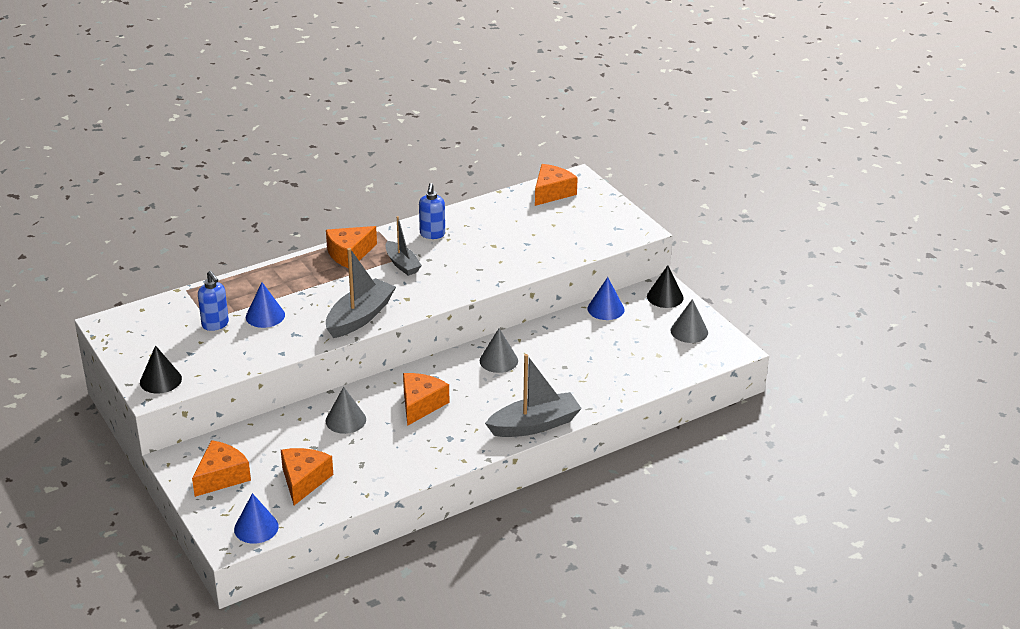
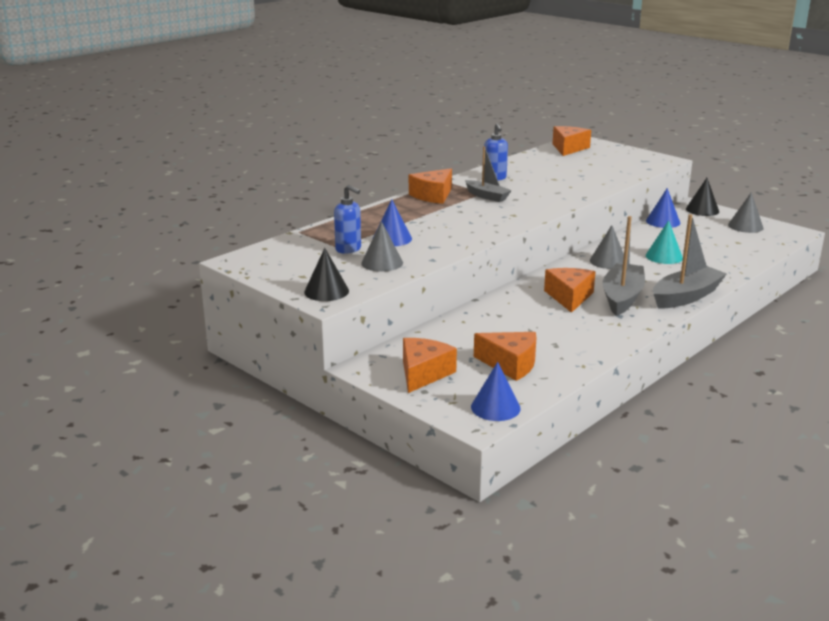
camera: 15 degrees left, 10 degrees down
(304, 480) = (510, 364): orange cheese -> orange cheese turned 120 degrees clockwise
(345, 420) = (509, 316): grey cone -> grey cone (382, 263)
(360, 317) = (483, 230): grey boat -> grey boat (622, 297)
(561, 363) = (664, 256): none -> turquoise cone

